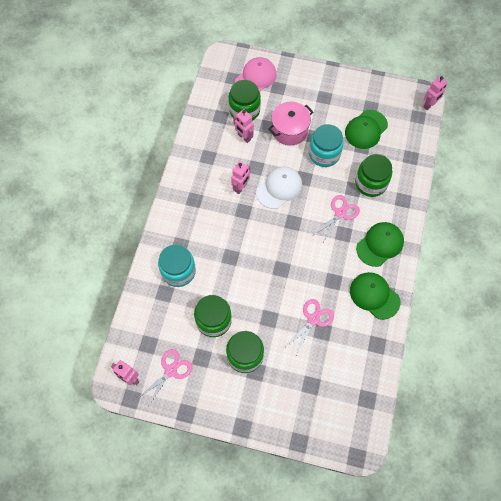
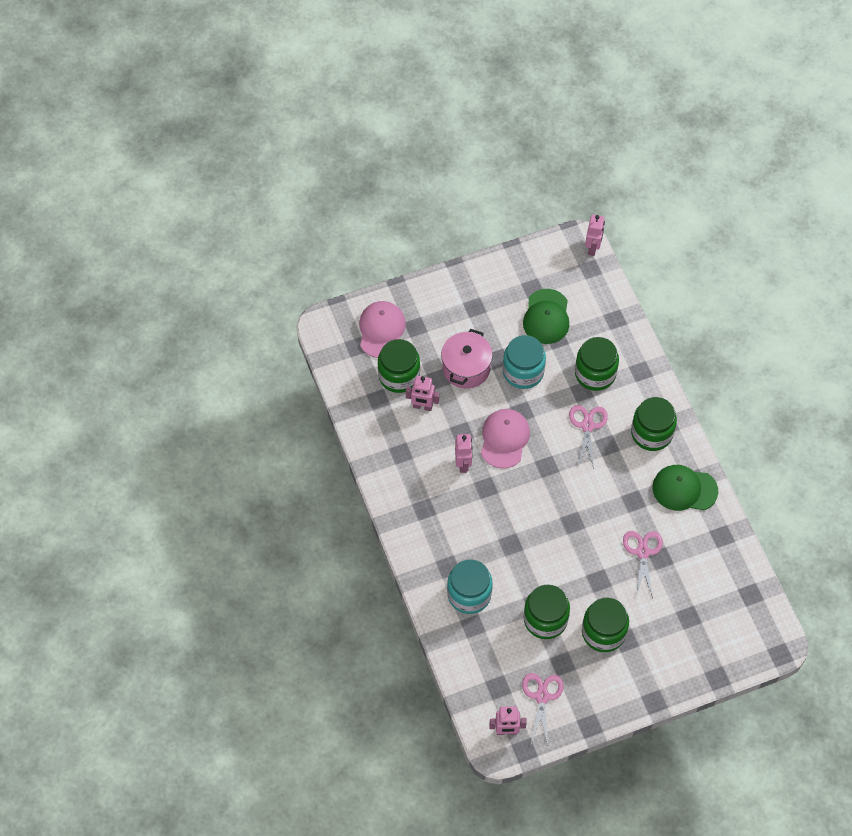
camera: 35 degrees left, 5 degrees down
(279, 188) = (504, 439): white cap -> pink cap
(380, 244) = (651, 433): green cap -> green jar

